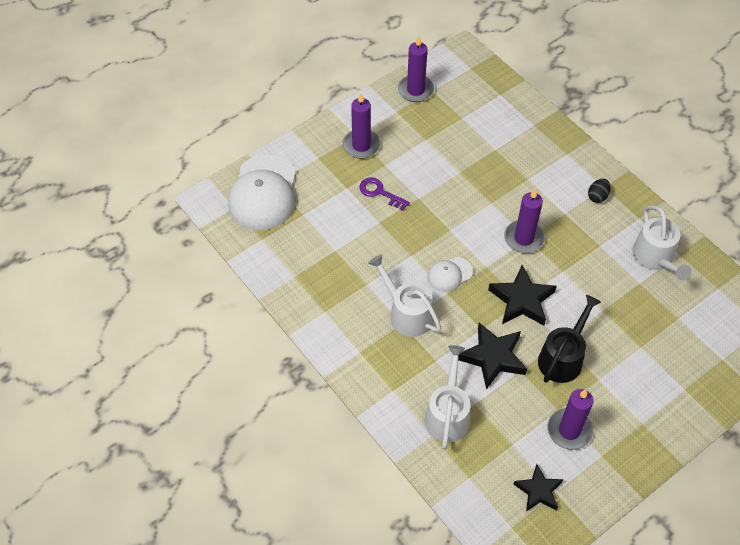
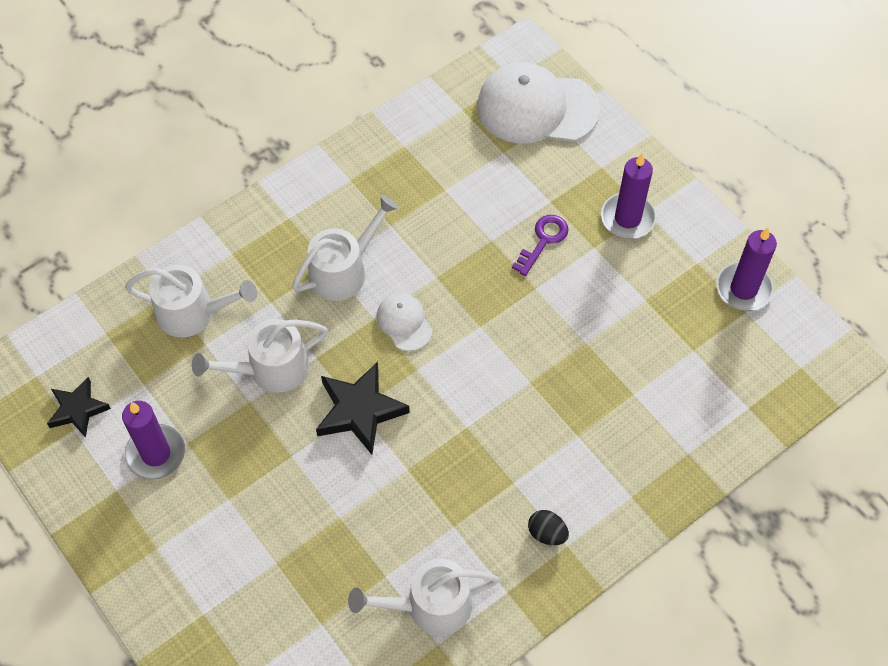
camera: 90 degrees right, 5 degrees up
(493, 357) = (271, 369): black star -> white watering can
(524, 238) = (466, 421): purple candle -> none
(563, 358) = (265, 456): black watering can -> none

